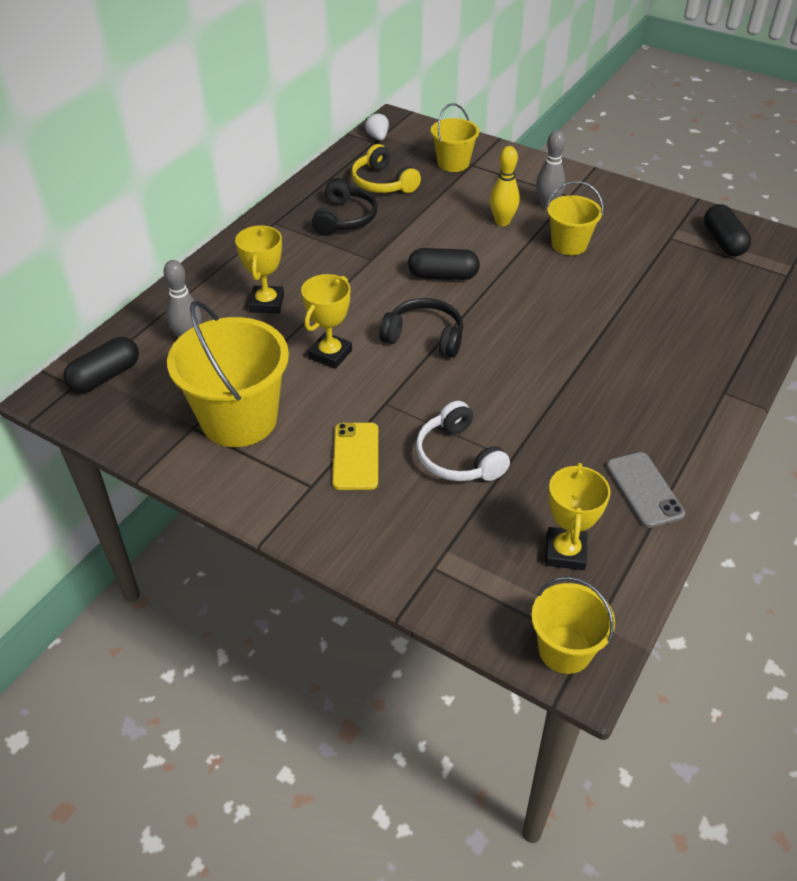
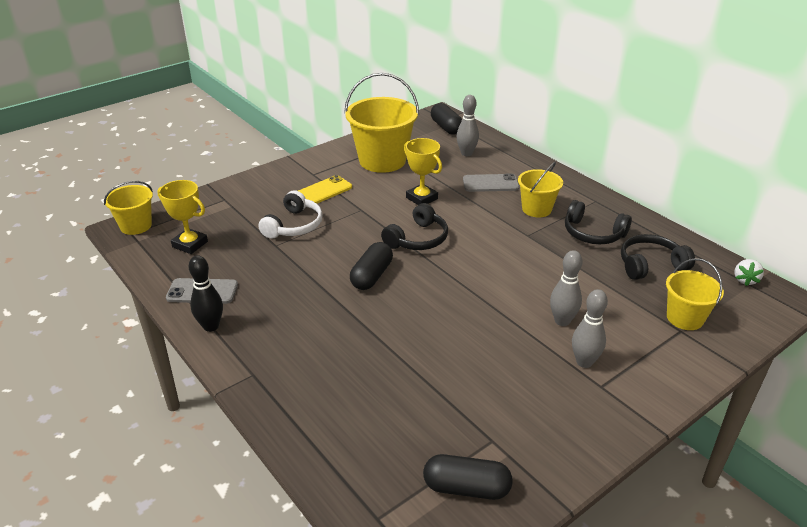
camera: 110 degrees right, 10 degrees down
(267, 303) = (490, 183): yellow trophy -> grey phone
(356, 456) = (323, 191): yellow phone -> yellow phone turned 60 degrees counterclockwise
(377, 137) = (745, 280): white strawberry -> white strawberry turned 105 degrees clockwise
(383, 183) = (650, 265): yellow headphones -> black headphones
(443, 275) = (489, 265): black capsule -> black capsule (372, 276)
(458, 457) = (294, 225): white headphones -> white headphones turned 120 degrees clockwise
(502, 222) = (562, 321): yellow bowling pin -> grey bowling pin
(569, 244) = (507, 354): yellow bucket -> yellow bucket (536, 209)
(690, 454) = (211, 326): none -> black bowling pin

